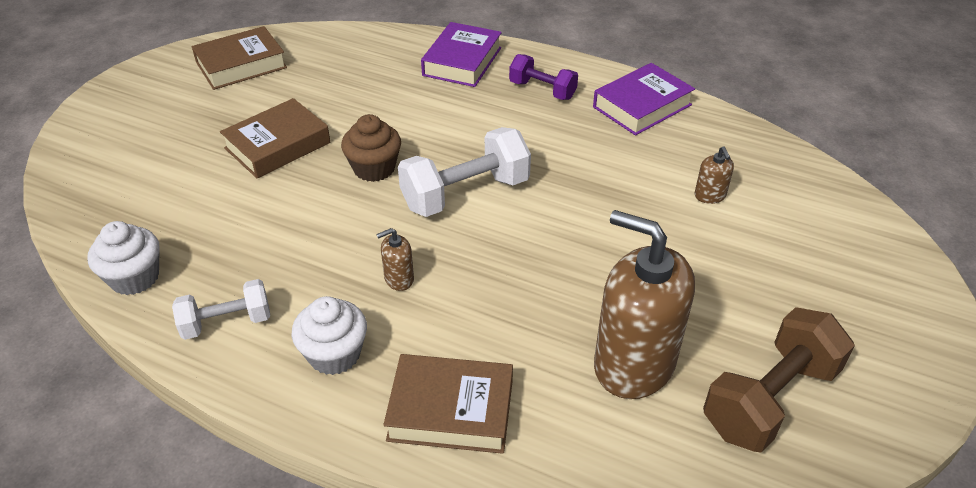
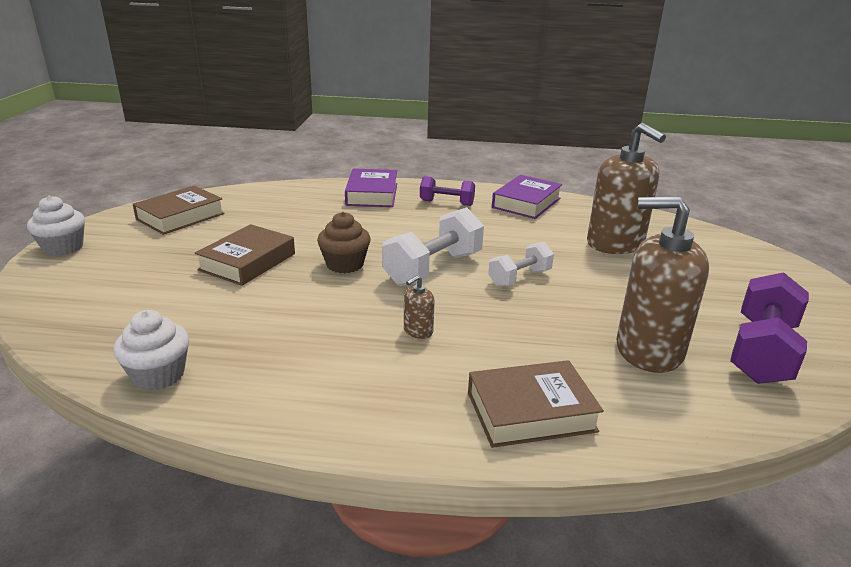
camera: 20 degrees left, 15 degrees down
(227, 322) = (277, 391): white dumbbell -> white dumbbell (519, 278)
(334, 354) = (397, 394): white cupcake -> white cupcake (63, 247)
(710, 196) = (615, 244): brown soap dispenser -> brown soap dispenser, size x2.45
(769, 399) = (761, 352): brown dumbbell -> purple dumbbell

